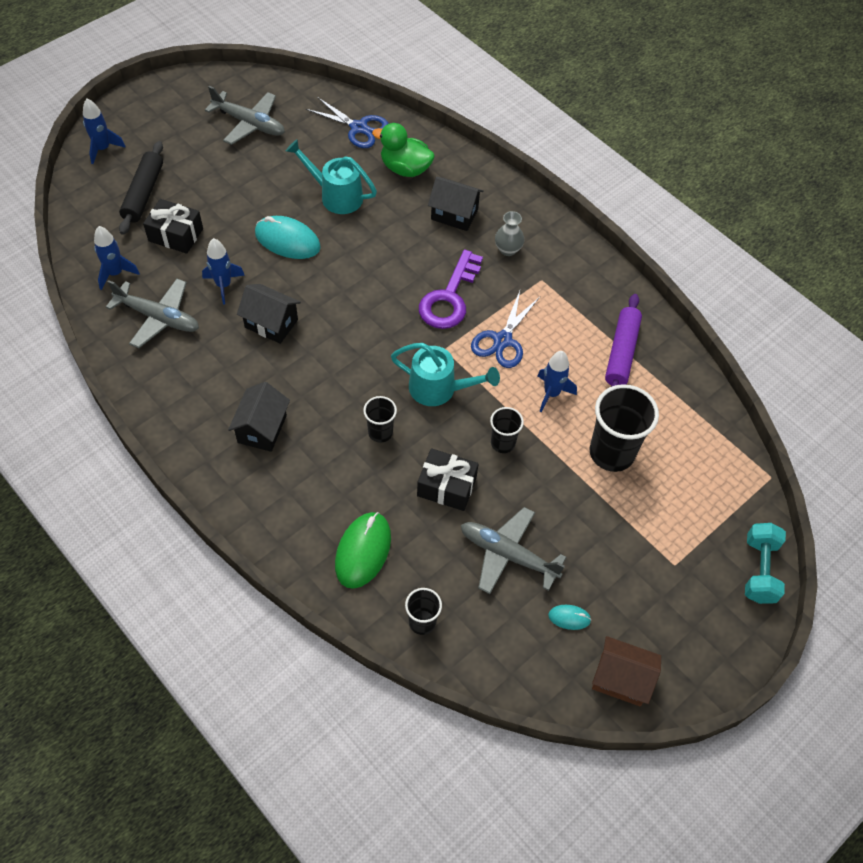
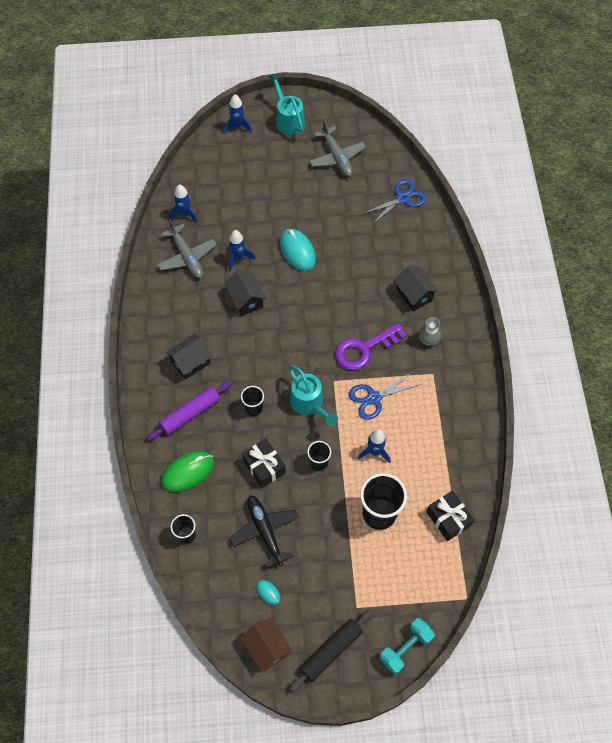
camera: 40 degrees right, 5 degrees up
(143, 193) = (238, 170): black rolling pin -> black rolling pin (331, 651)
(176, 235) = (236, 209): black gift -> black gift (448, 519)
(336, 195) = (350, 238): turquoise watering can -> turquoise watering can (288, 120)
(358, 128) = (402, 198): blue scissors -> blue scissors turned 105 degrees counterclockwise
(405, 168) = (409, 244): green duck -> none
(508, 555) = (265, 531): grey plane -> black plane
(621, 353) = (442, 454): purple rolling pin -> purple rolling pin (190, 414)

